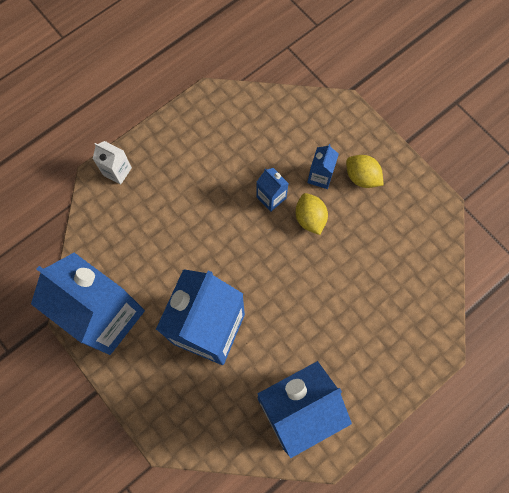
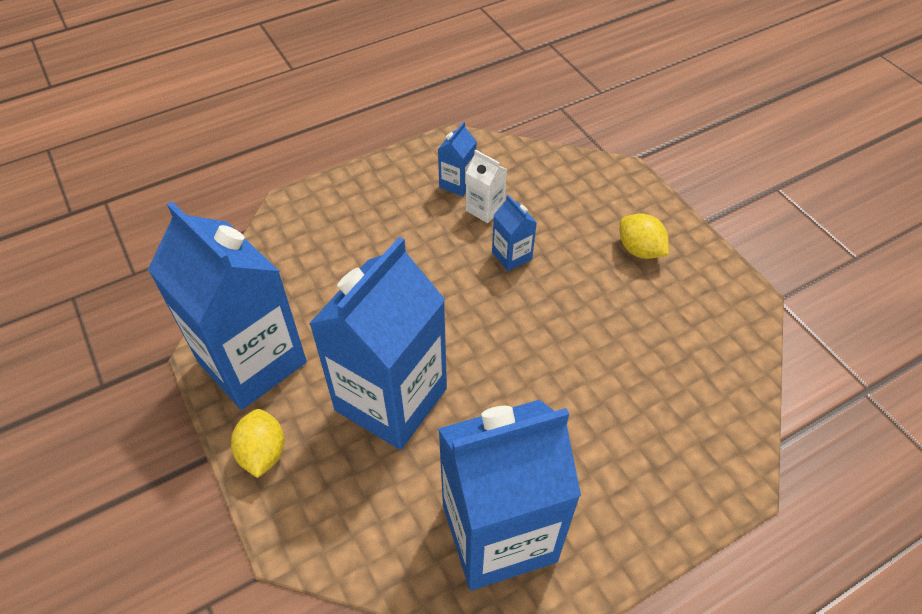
camera: 10 degrees right, 20 degrees down
(117, 171) = (317, 201): white carton -> white carton (485, 209)
(310, 218) = (561, 286): yellow lemon -> yellow lemon (263, 453)
(320, 176) = (582, 242): blue carton -> blue carton (457, 183)

